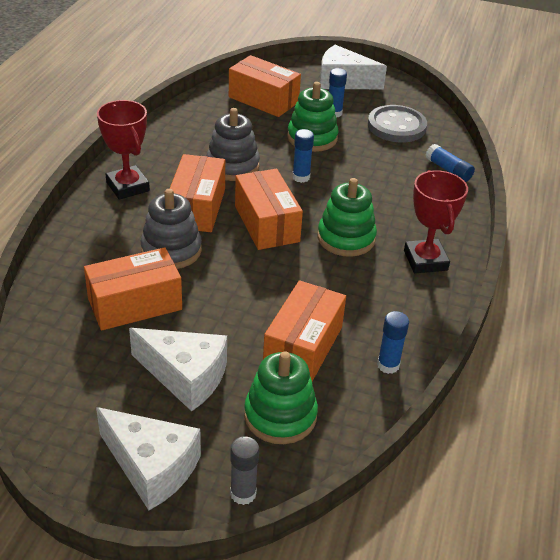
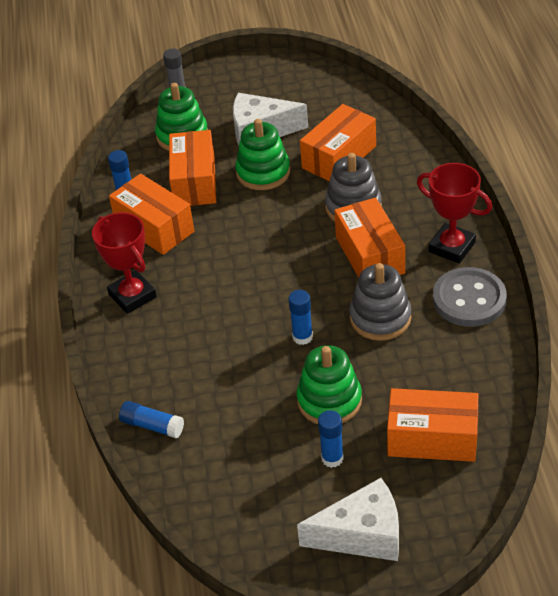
camera: 160 degrees right, 5 degrees up
(151, 467) = (239, 82): white cheese -> none
(266, 223) = (296, 268): orange box -> orange box (154, 227)
(346, 238) = (215, 286): green stacking toy -> green stacking toy (263, 172)
(396, 126) = (244, 473): grey button -> grey button (469, 299)

